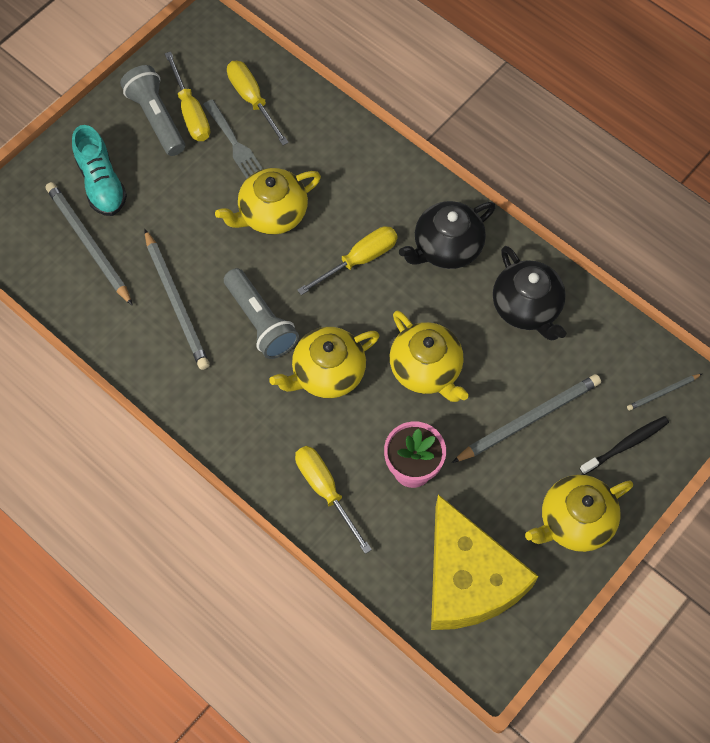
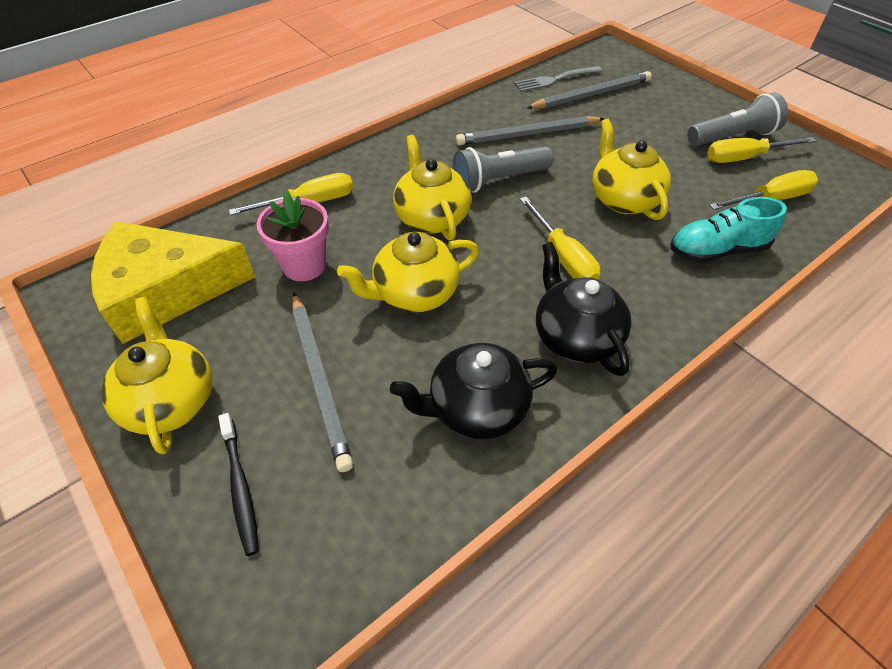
camera: 100 degrees right, 15 degrees down
(101, 183) = (654, 104): turquoise shoe -> turquoise shoe (717, 250)
(234, 144) = (709, 182): grey fork -> grey fork (555, 79)
(663, 393) = (297, 563): grey pencil -> none

